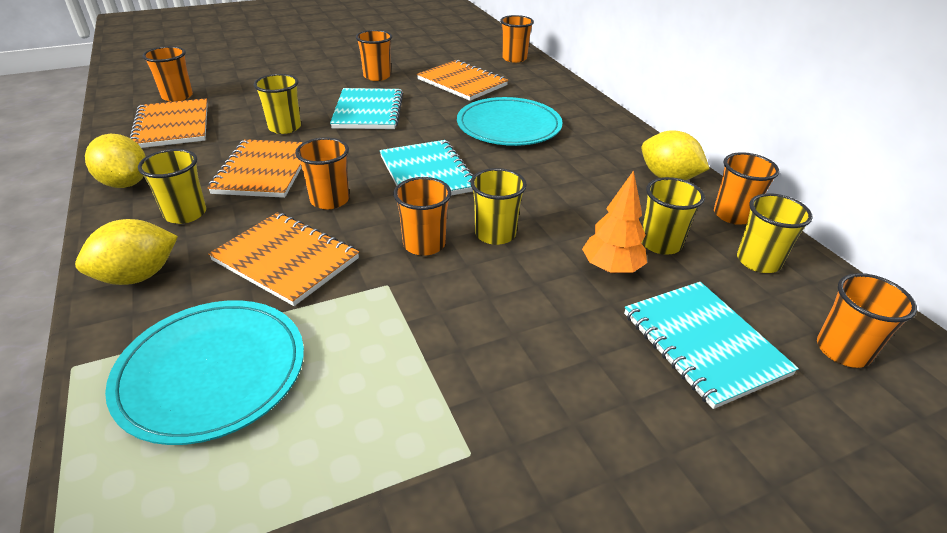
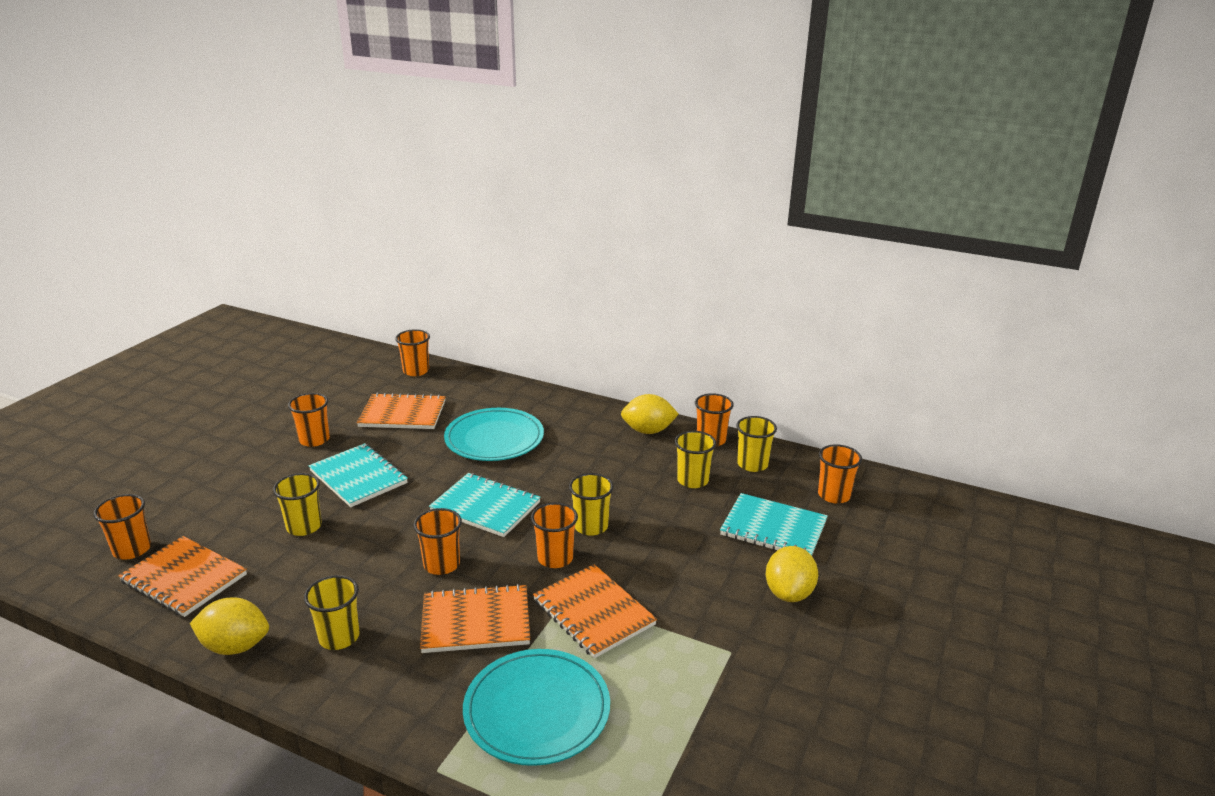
camera: 40 degrees left, 10 degrees down
(138, 276) = (382, 696): yellow lemon -> yellow lemon (789, 593)
(264, 171) = (349, 571): orange notebook -> orange notebook (593, 612)
(611, 268) = (683, 511): orange tree -> none

